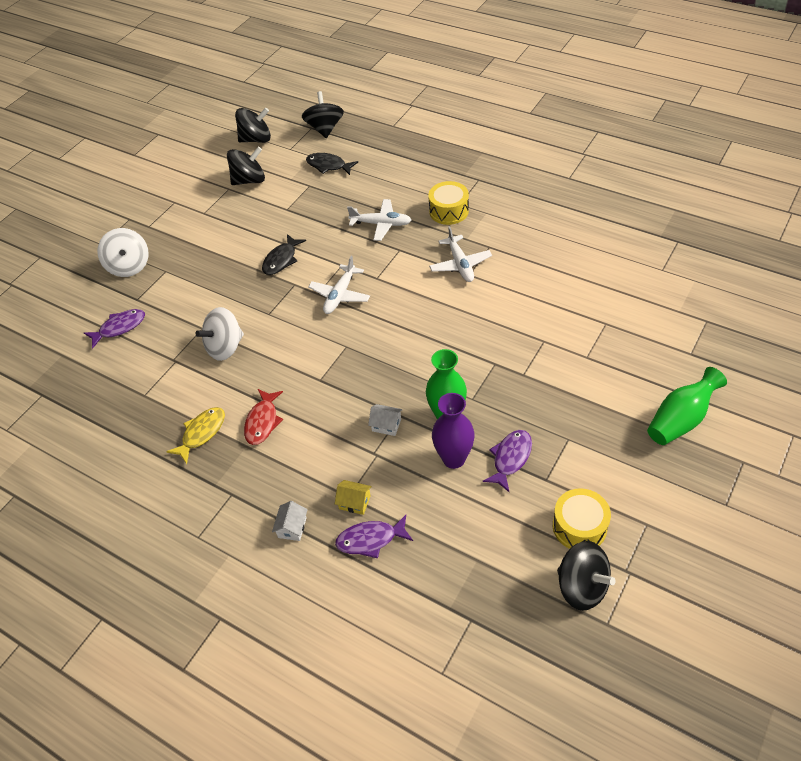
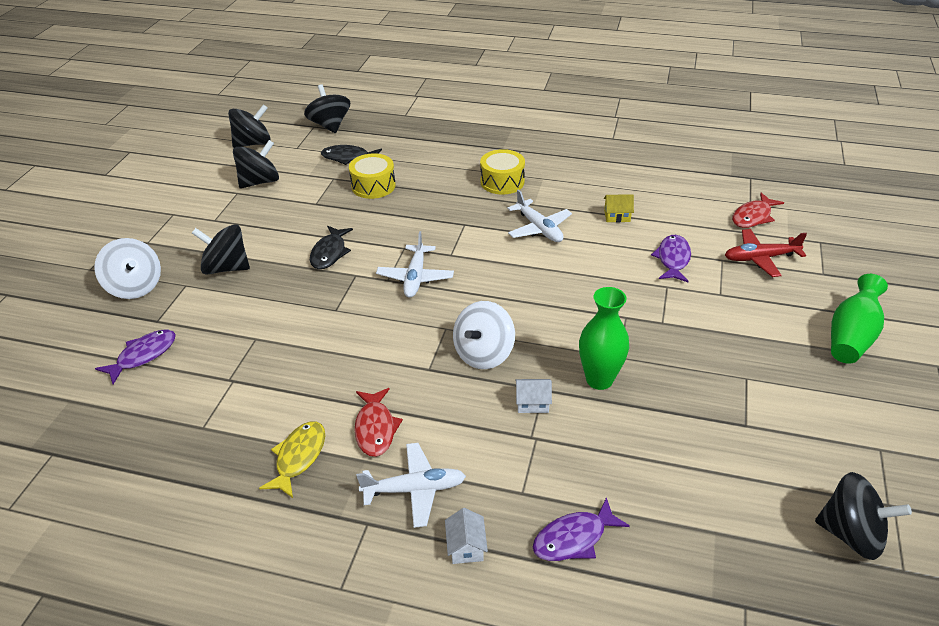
camera: 20 degrees left, 10 degrees down
(199, 260) = (226, 268): none -> black spinning top
(225, 347) = (294, 354): white spinning top -> white spinning top (484, 354)
(354, 502) = (533, 498): yellow house -> yellow house (617, 216)
(381, 224) = (433, 203): white plane -> white plane (415, 489)
(454, 459) = (630, 424): purple vase -> none
(510, 458) = (694, 410): purple fish -> purple fish (673, 259)
(579, 526) = (810, 468): yellow drum -> yellow drum (373, 186)
(641, 328) = (760, 258): none -> red plane
(657, 284) = (753, 217): none -> red fish

